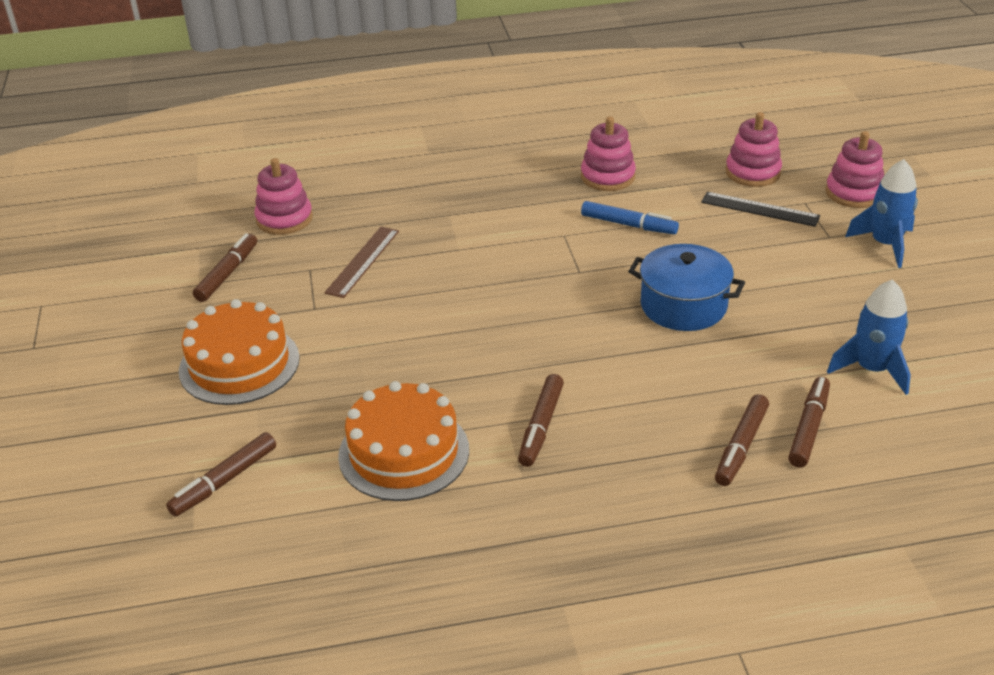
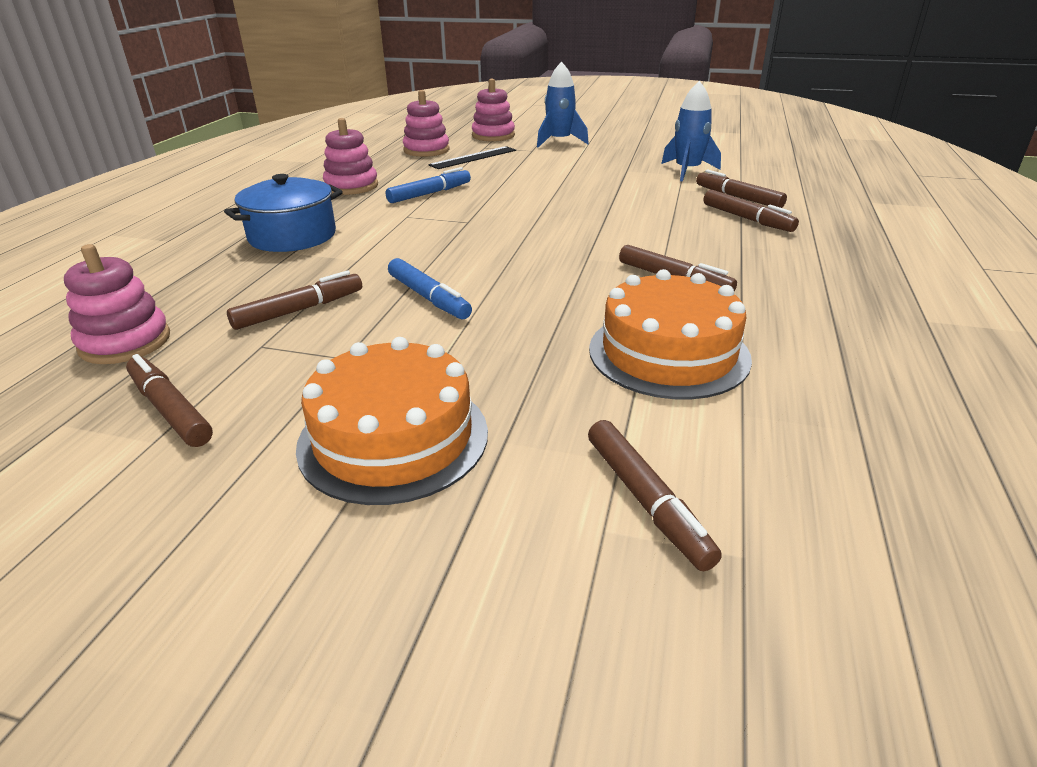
camera: 65 degrees left, 5 degrees down
(363, 261) = (299, 310): brown ruler -> brown marker
(418, 308) = (429, 297): none -> blue marker
(683, 305) = (560, 200): blue pot -> blue pot (292, 236)

